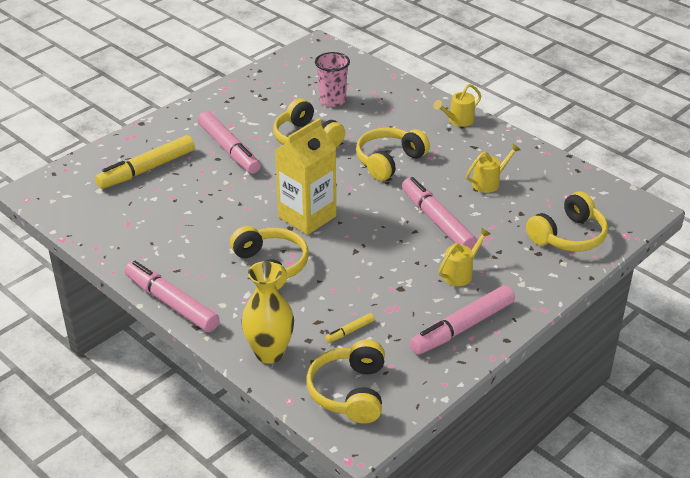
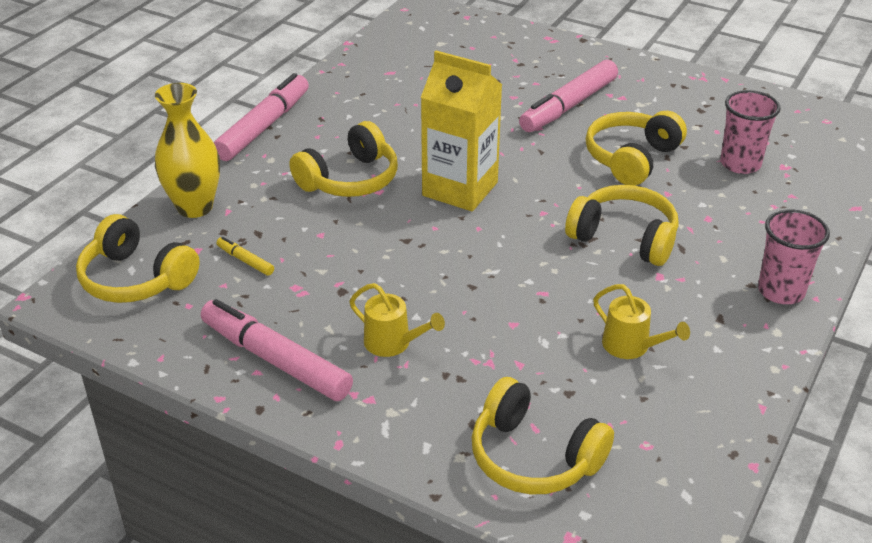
camera: 75 degrees right, 0 degrees up
(147, 169) = (494, 62): yellow marker -> none
(350, 392) = (136, 279): yellow headphones -> yellow headphones turned 135 degrees counterclockwise
(437, 221) = (505, 304): pink marker -> none
(458, 120) = (781, 291): yellow watering can -> pink cup

